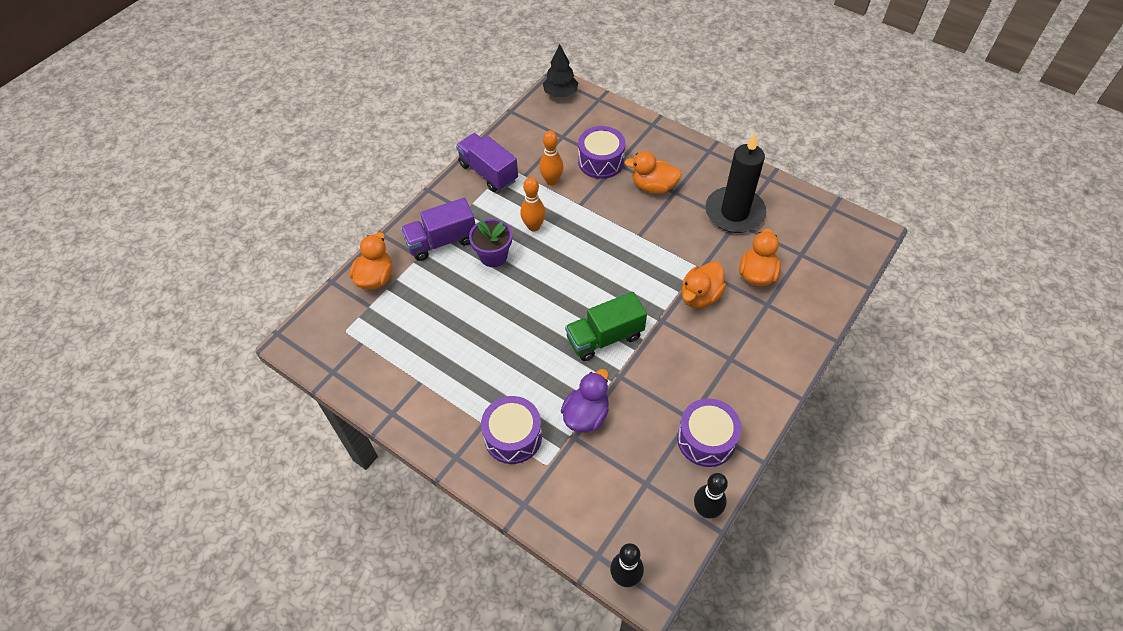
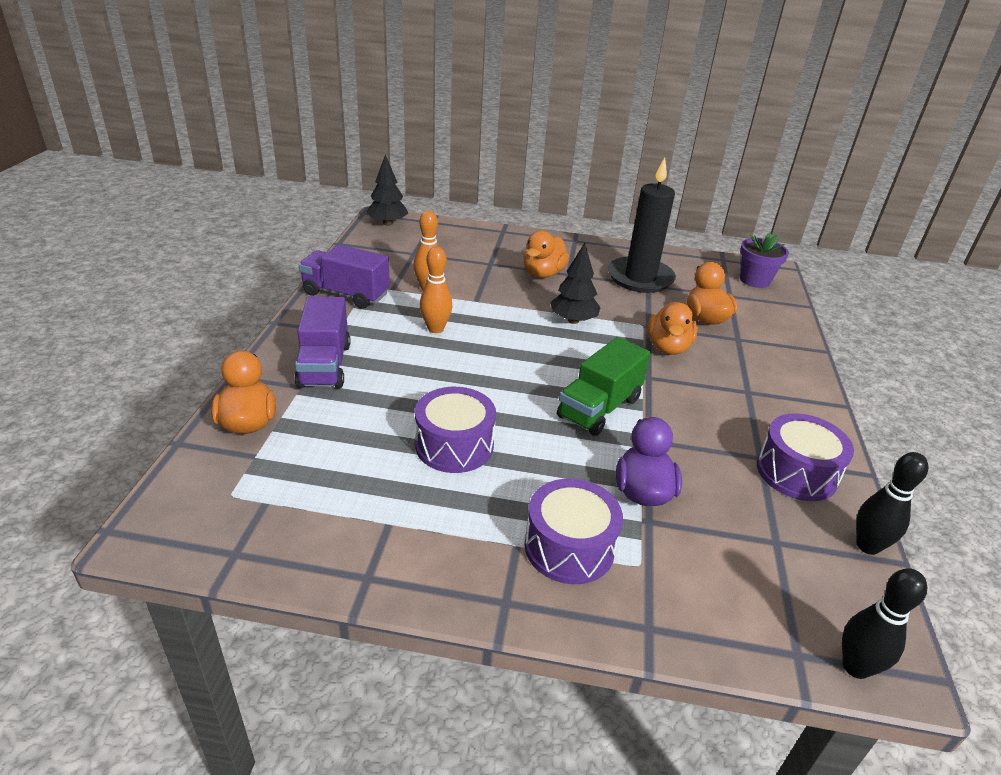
camera: 30 degrees left, 20 degrees down
(441, 241) = (324, 365): purple truck -> purple truck turned 45 degrees counterclockwise
(493, 256) = (404, 364): purple flower pot -> purple flower pot (754, 280)
(601, 161) = (471, 265): purple drum -> purple drum (454, 445)
(643, 246) = (573, 320): none -> black tree
(653, 186) = (543, 274): orange duck -> orange duck turned 45 degrees counterclockwise

